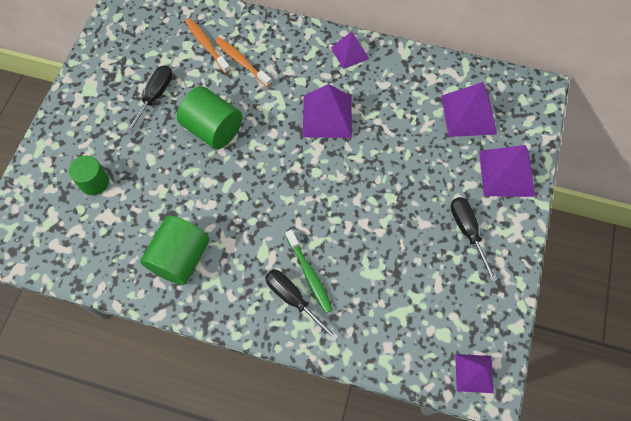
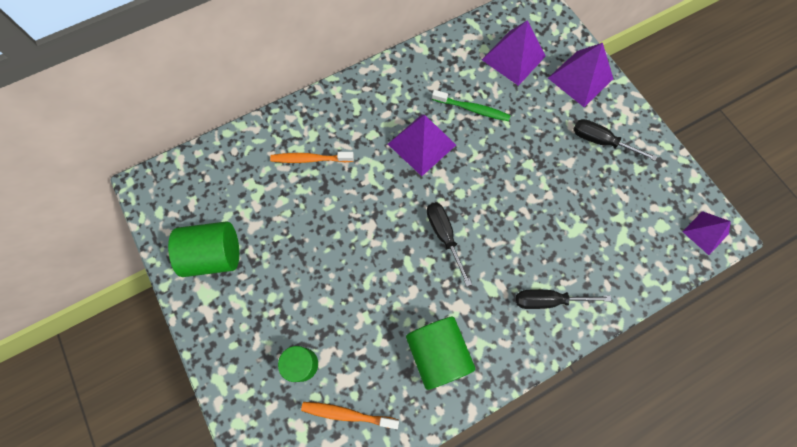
camera: 45 degrees left, 5 degrees up
(155, 96) = (271, 249): black screwdriver -> black screwdriver (444, 236)
(206, 45) = (266, 170): orange toothbrush -> orange toothbrush (347, 414)
(213, 129) = (348, 232): green cylinder -> green cylinder (214, 255)
(309, 274) = (538, 272): green toothbrush -> green toothbrush (472, 109)
(349, 53) = (384, 82): purple pyramid -> none

